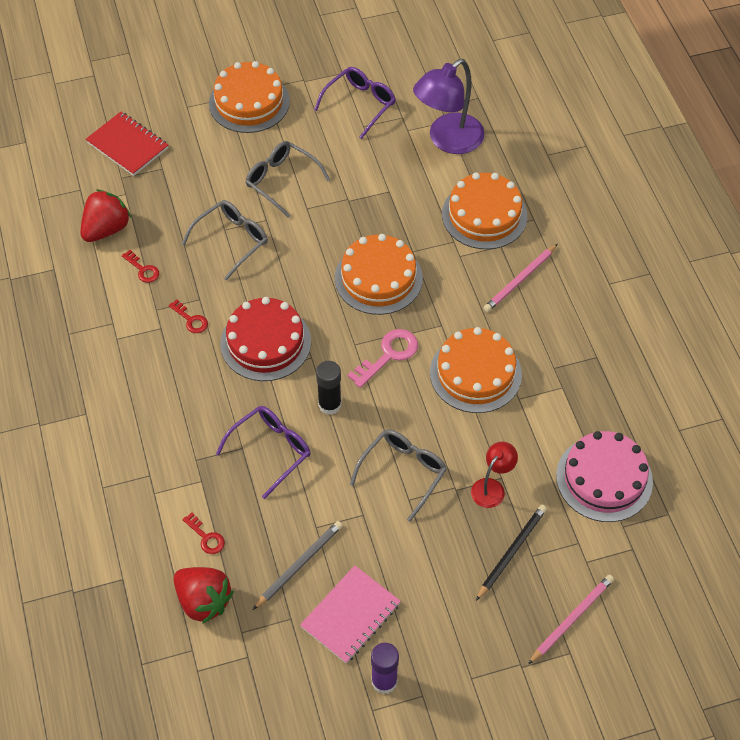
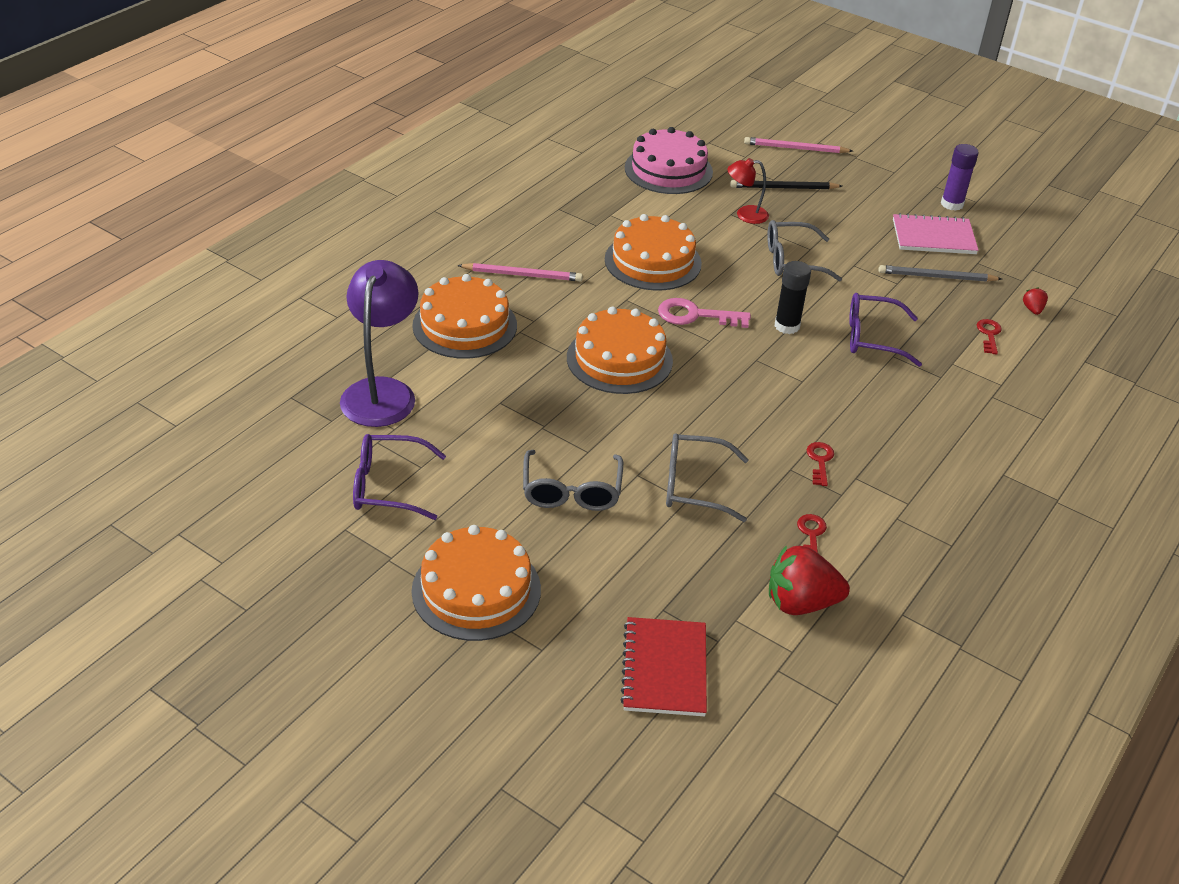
camera: 130 degrees left, 15 degrees down
(203, 601) = (1032, 309): red strawberry -> red strawberry, size x0.45
(265, 342) = (778, 396): red cake -> none
(448, 140) = (382, 391): purple lamp -> purple lamp turned 90 degrees counterclockwise

